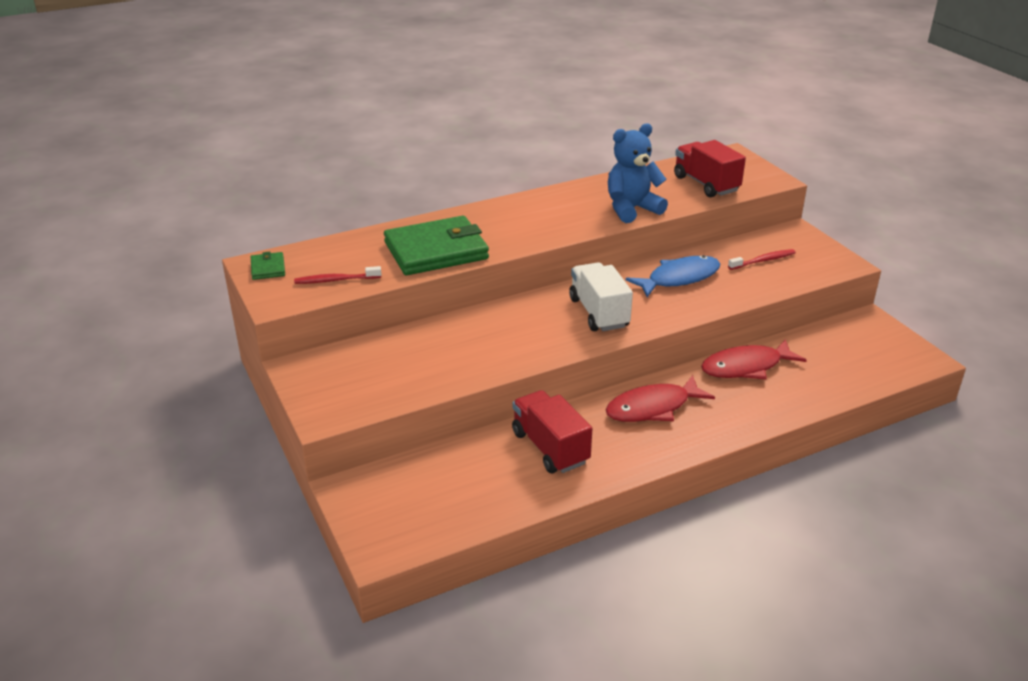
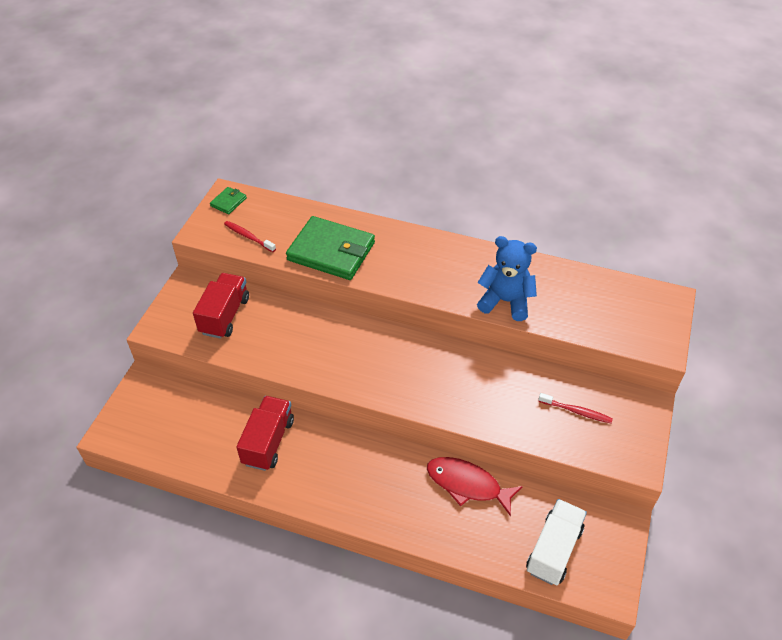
camera: 45 degrees right, 15 degrees up
(598, 313) = (395, 369): white truck -> white truck (553, 550)
(653, 408) = (363, 464): red fish -> none
(679, 278) = (490, 381): blue fish -> none
(706, 184) = (598, 315): red truck -> red truck (225, 315)

